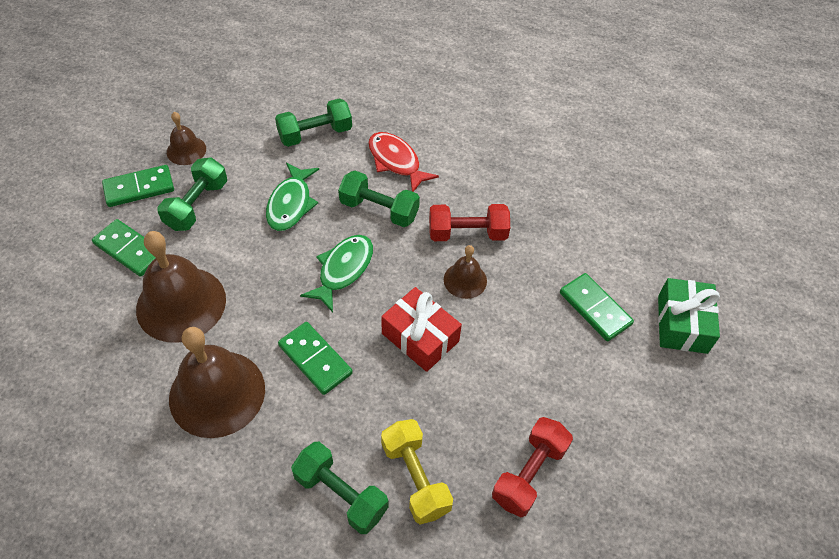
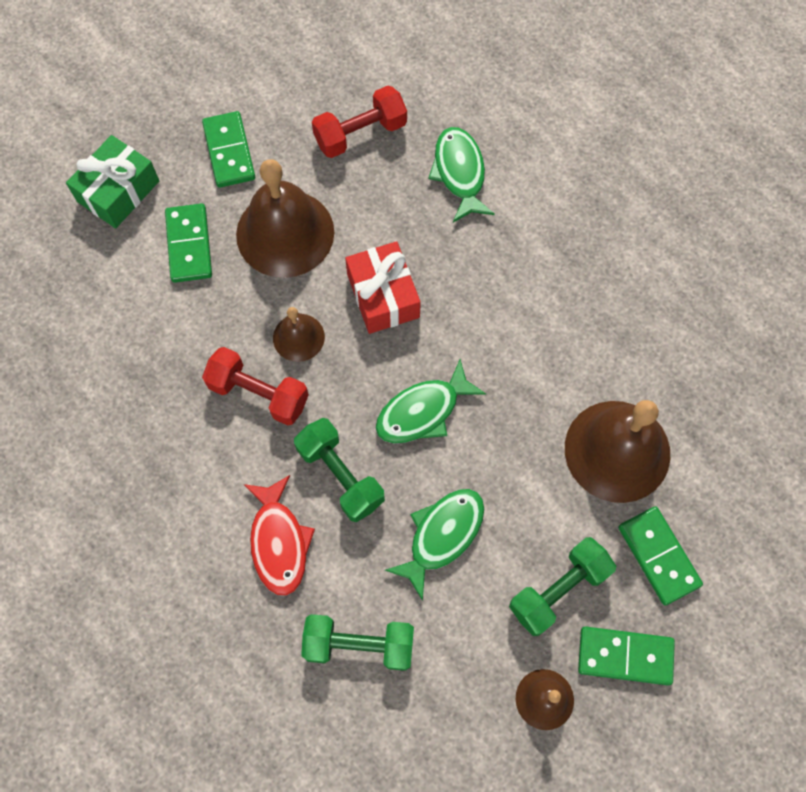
camera: 150 degrees left, 15 degrees up
(217, 393) = (609, 329): brown bell -> brown bell (285, 233)
(315, 359) = (499, 320): green domino -> green domino (229, 152)
(341, 494) = (530, 189): green dumbbell -> none
(415, 478) = (459, 173): yellow dumbbell -> green fish

